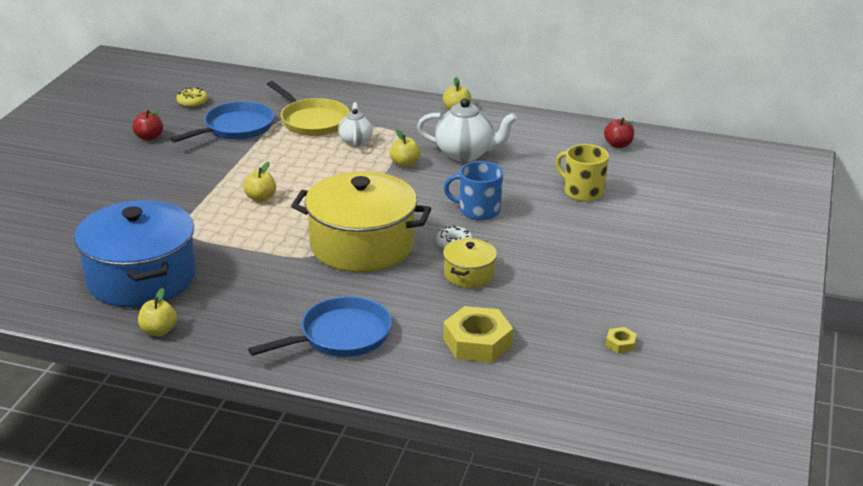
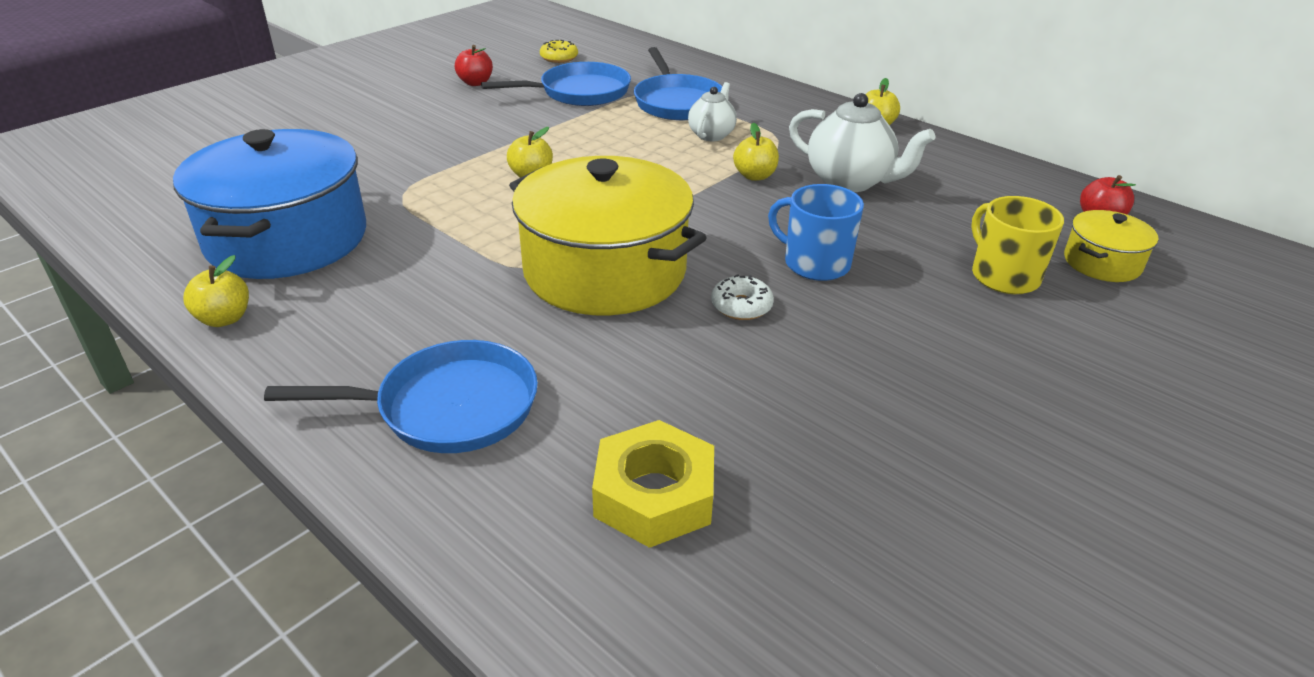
camera: 25 degrees right, 5 degrees up
(312, 121) = (677, 102): yellow pan -> blue pan
(469, 274) = (729, 362): yellow pot -> yellow pot (1102, 263)
(620, 344) = (927, 596): yellow nut -> none

